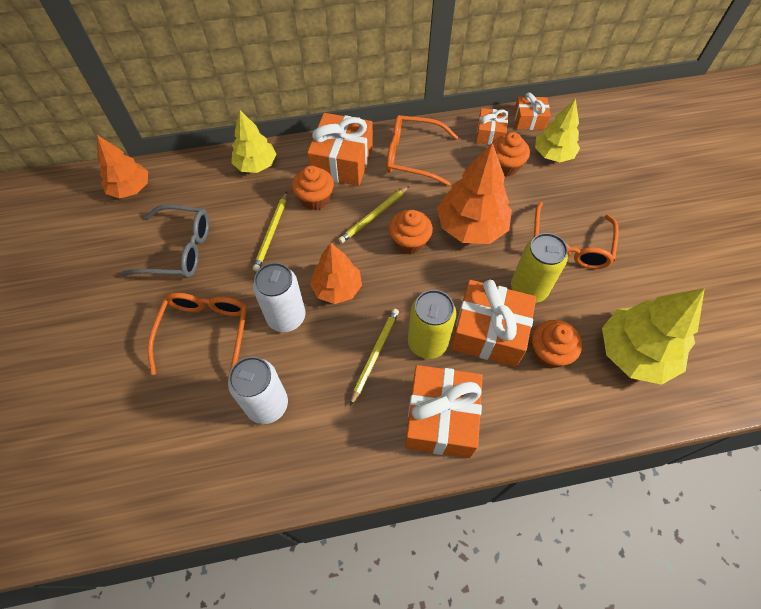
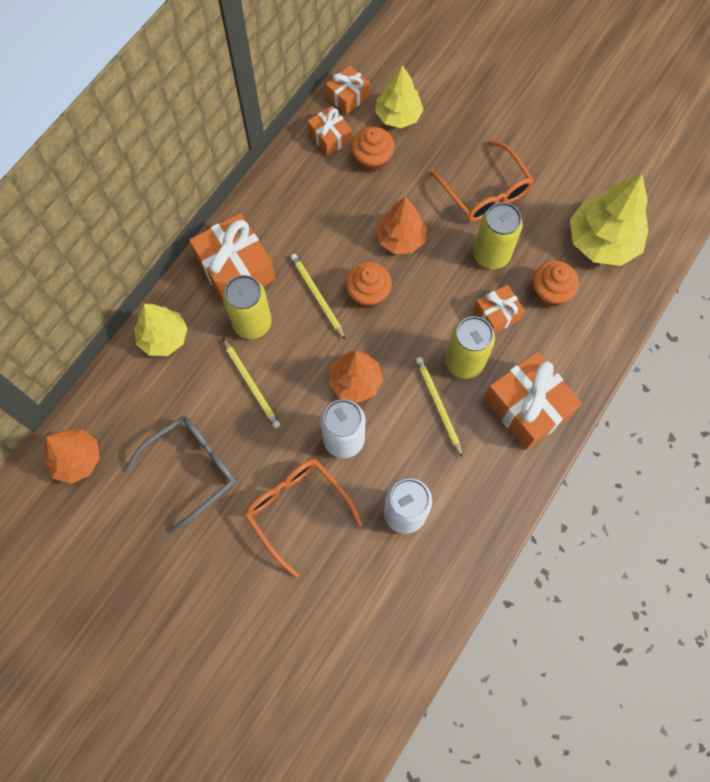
camera: 45 degrees left, 10 degrees up
(315, 199) = (252, 323): orange cupcake -> yellow can
(374, 216) = (317, 296): yellow pencil -> yellow pencil turned 150 degrees clockwise
(412, 156) = (289, 213): orange glasses -> none
(471, 226) = (400, 238): orange tree -> orange tree, size x0.66
(489, 332) = (497, 314): orange gift -> orange gift, size x0.56

